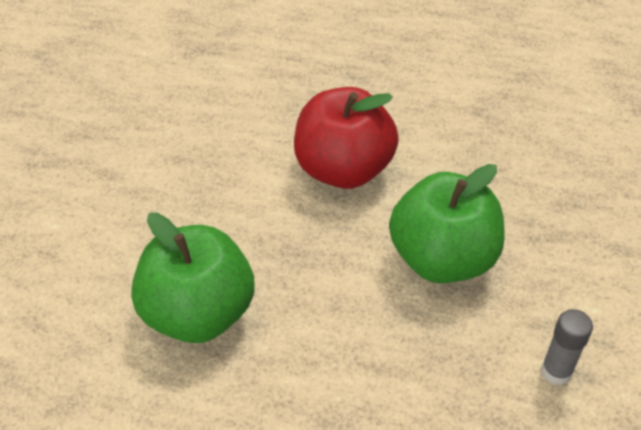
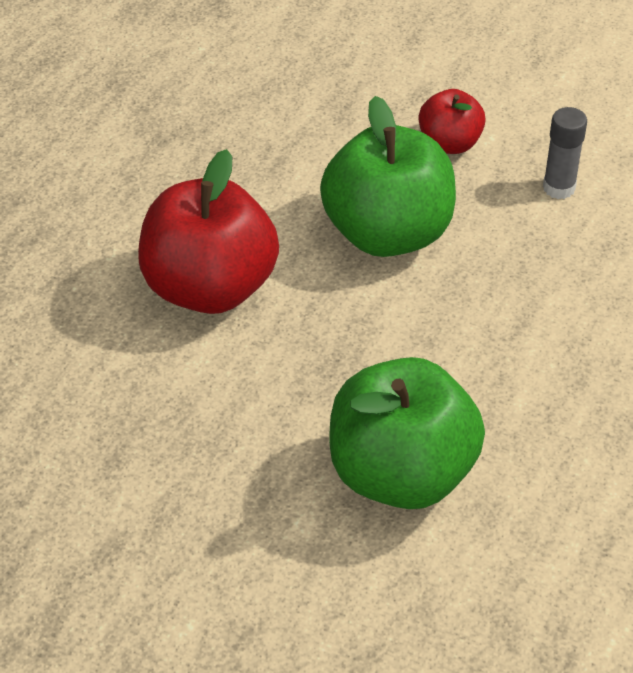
camera: 75 degrees left, 0 degrees up
(569, 281) = (449, 143): none -> red apple

